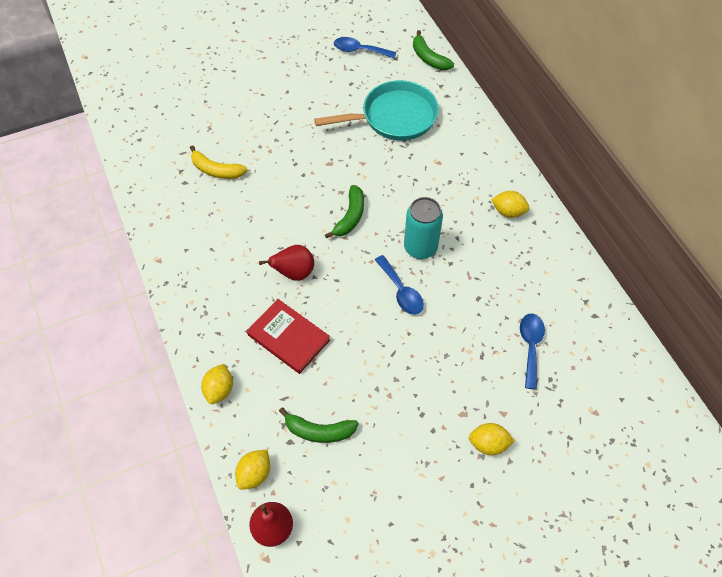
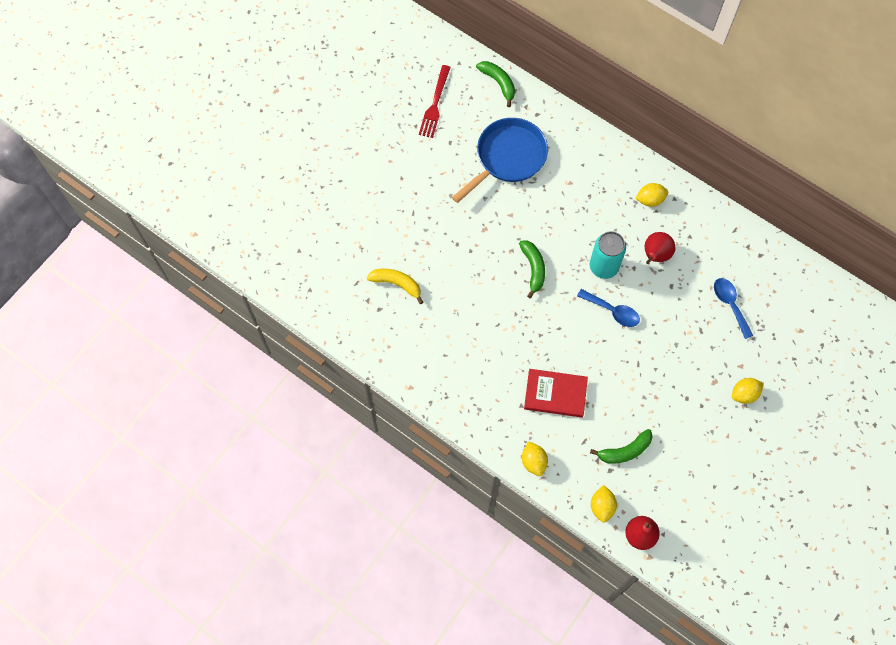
camera: 30 degrees left, 10 degrees up
(216, 170) = (397, 284): yellow banana -> yellow banana turned 150 degrees counterclockwise
(294, 273) = (523, 340): red pear -> red pear (655, 255)
(359, 50) = (435, 104): blue spoon -> red fork
(394, 117) = (507, 158): turquoise pan -> blue pan
(429, 58) = (498, 83): green banana -> green banana turned 150 degrees counterclockwise

